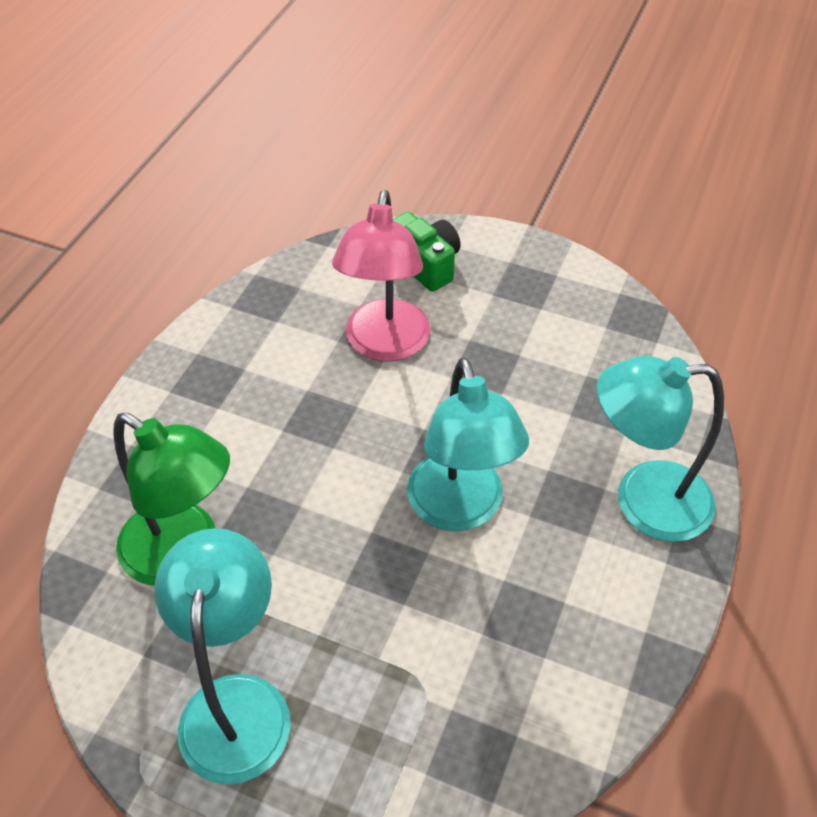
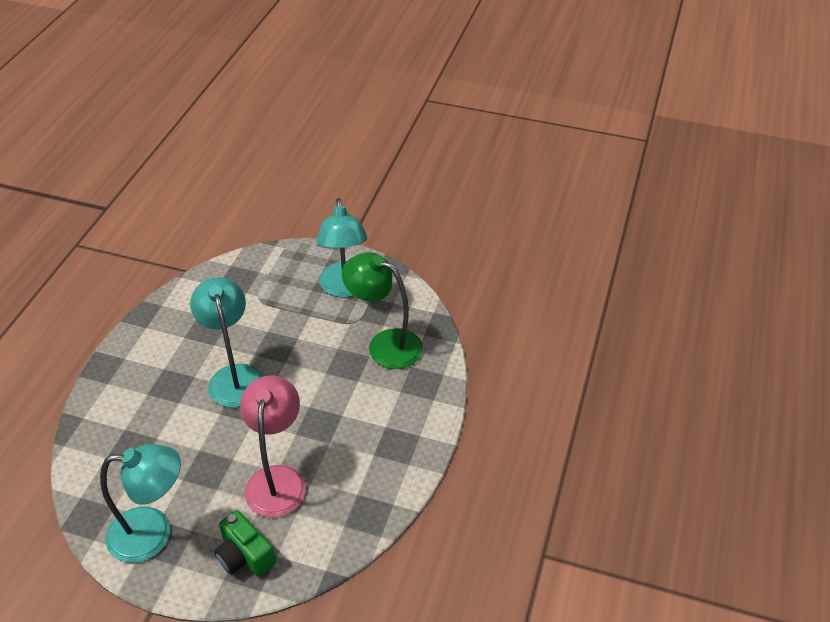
camera: 175 degrees right, 5 degrees down
(643, 501) = (126, 388): turquoise lamp -> turquoise lamp (153, 533)

